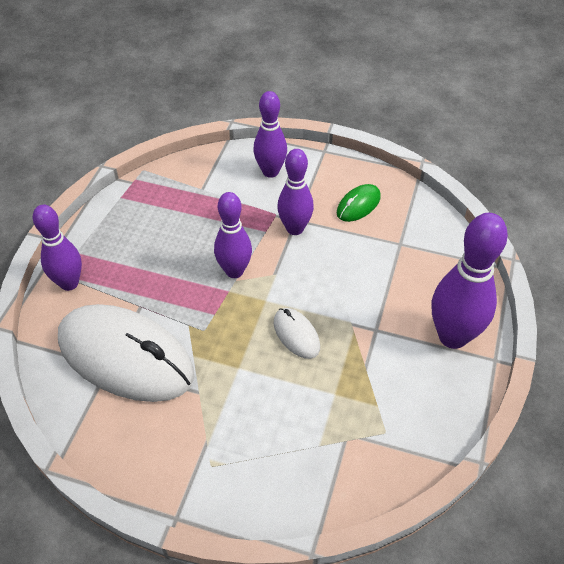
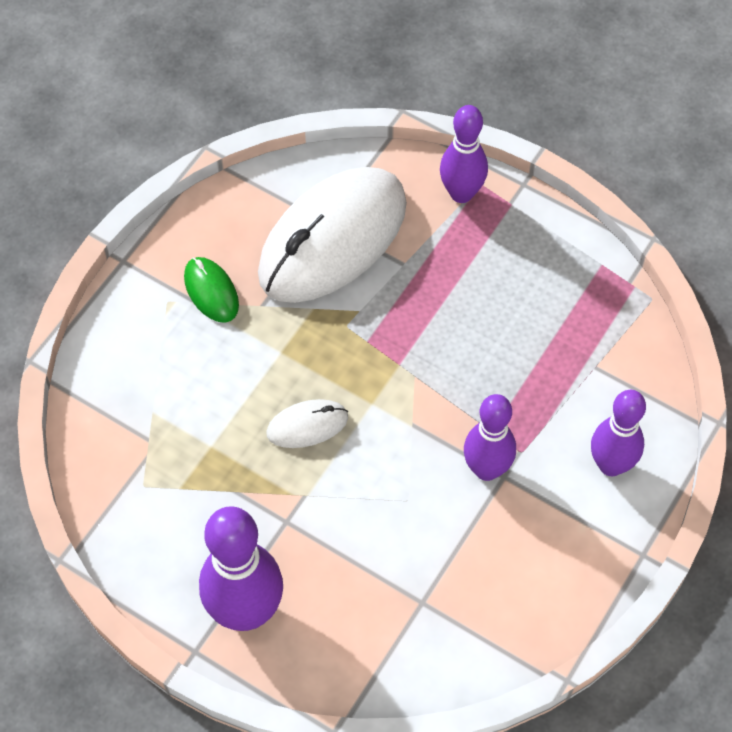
camera: 105 degrees right, 10 degrees up
(234, 271) = (430, 377): purple bowling pin -> none
(358, 205) = (511, 568): green mouse -> green mouse (211, 291)

